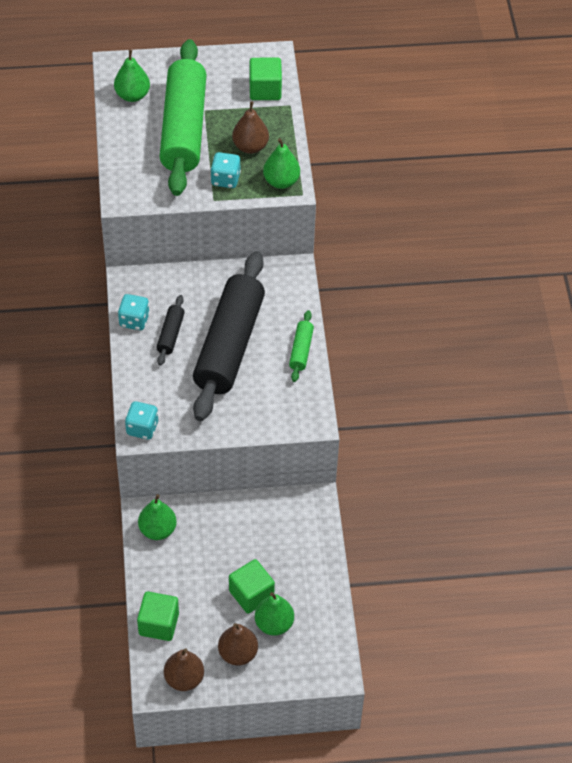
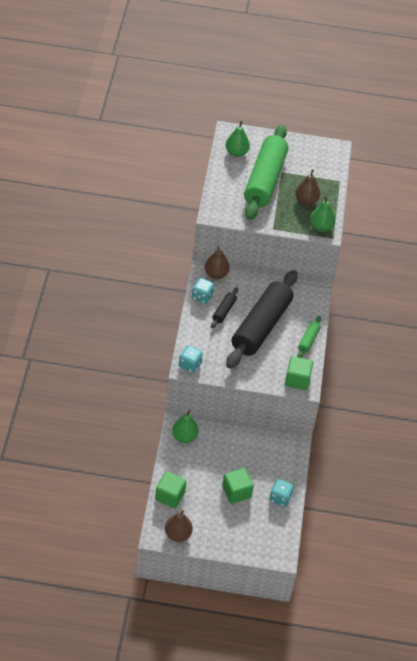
camera: 10 degrees right, 5 degrees down
(225, 179) = (284, 217): turquoise dice -> turquoise dice (280, 498)
(238, 653) = (217, 527): brown pear -> brown pear (216, 274)
(265, 90) = (325, 168): green cube -> green cube (297, 380)
(274, 624) = (247, 514): green pear -> none

